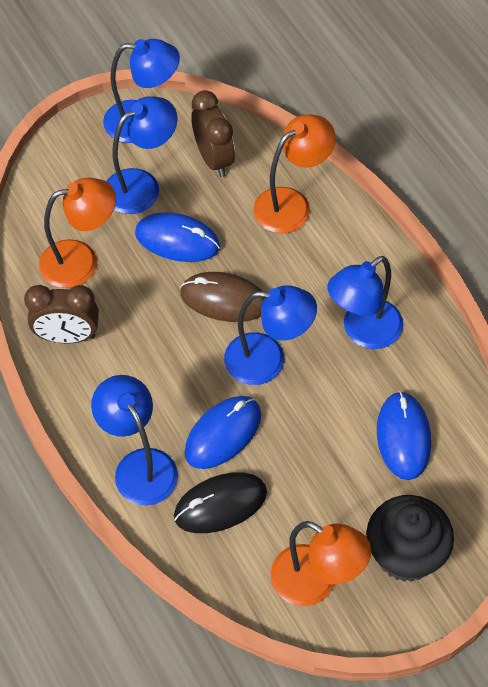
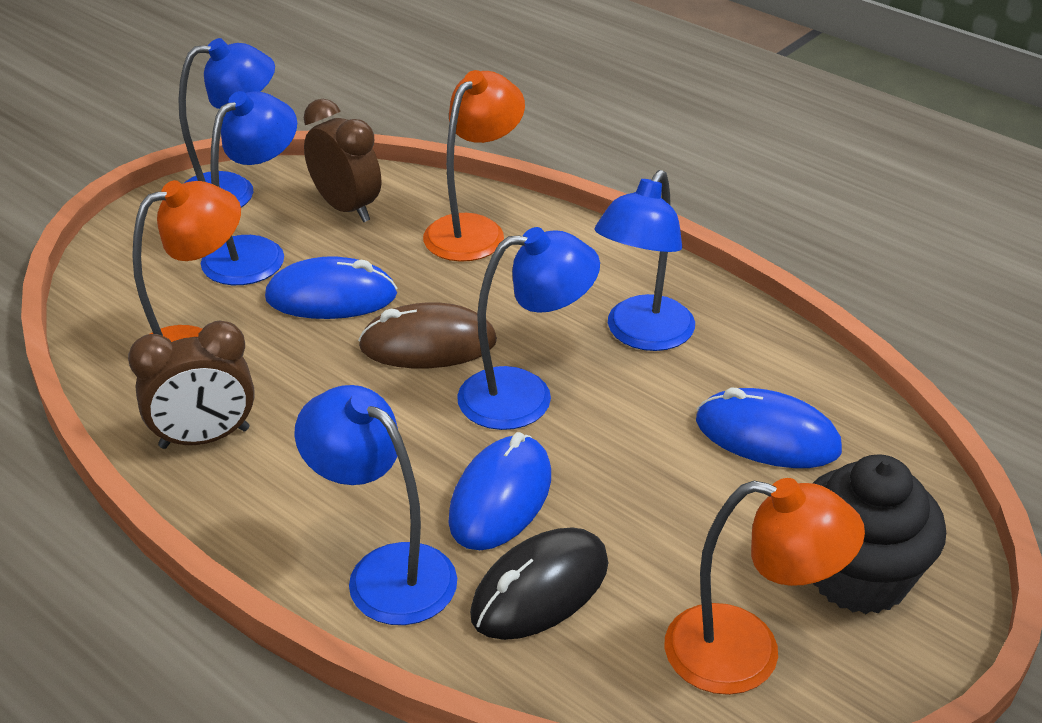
camera: 20 degrees left, 20 degrees down
(403, 437) = (767, 436): blue mouse -> blue mouse turned 45 degrees counterclockwise

